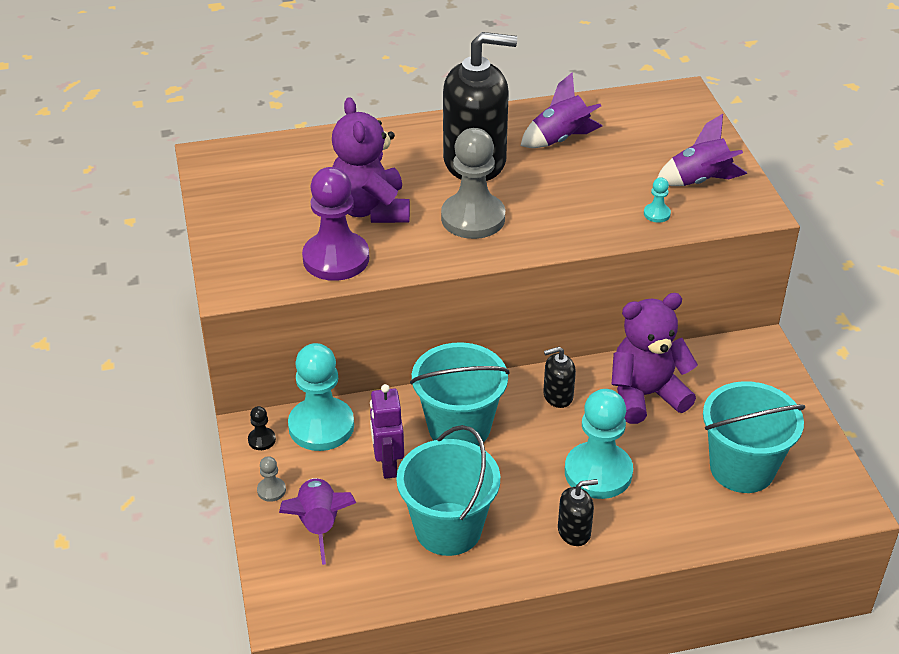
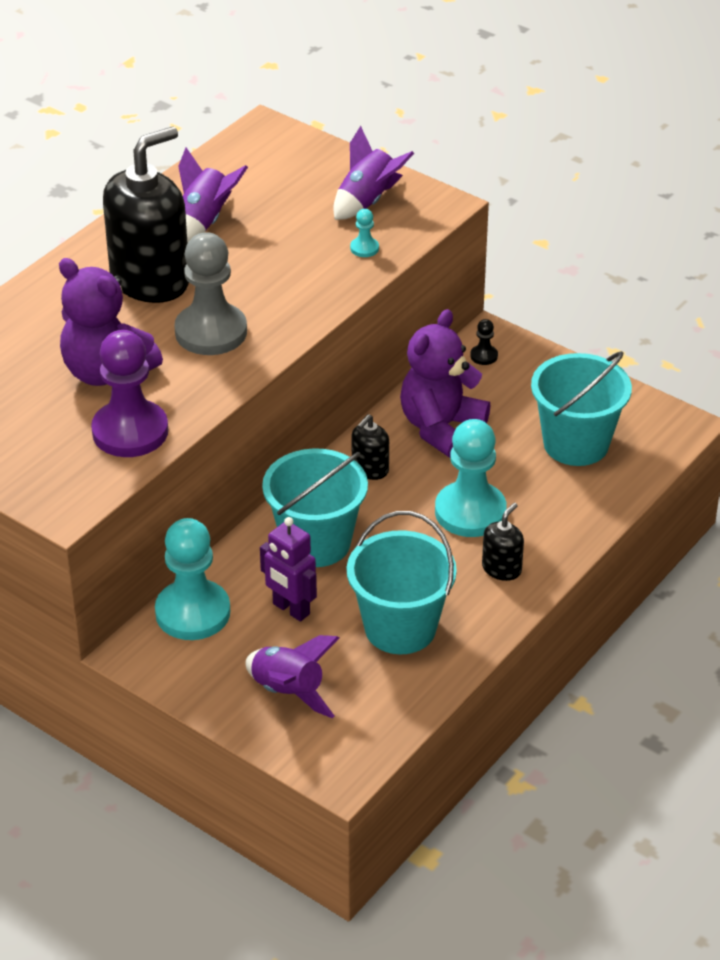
camera: 40 degrees left, 0 degrees up
(262, 440) = (151, 655): black pawn -> black pawn (484, 356)
(271, 490) = (212, 690): grey pawn -> none

